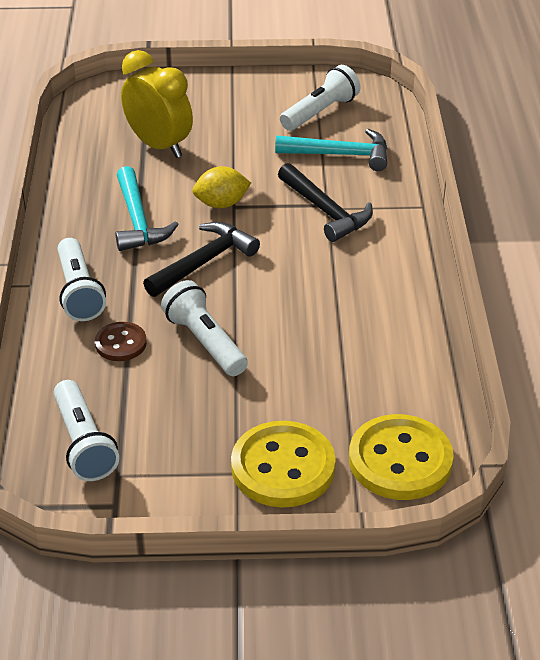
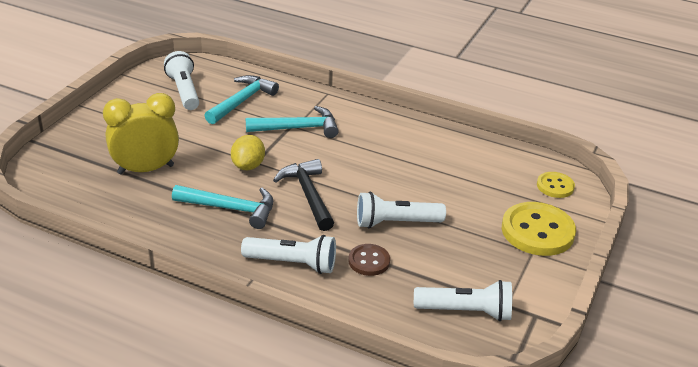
camera: 65 degrees left, 5 degrees down
(325, 211) = (298, 128): black hammer -> turquoise hammer
(400, 460) = (555, 186): yellow button -> yellow button, size x0.55

